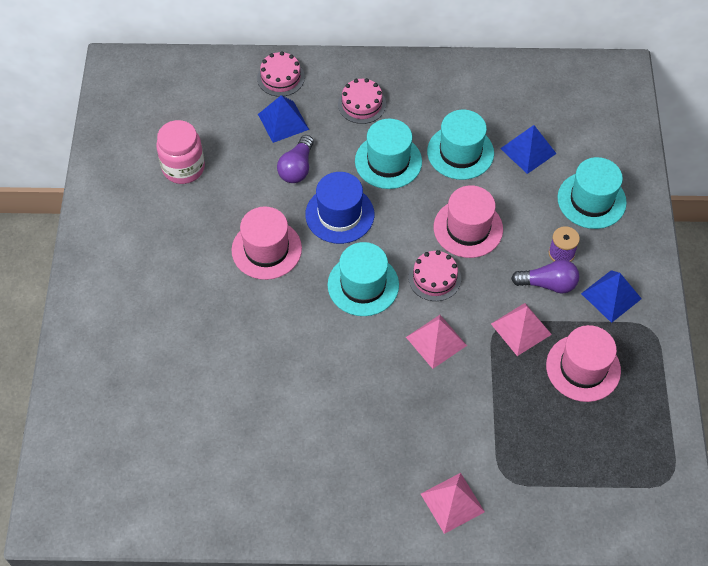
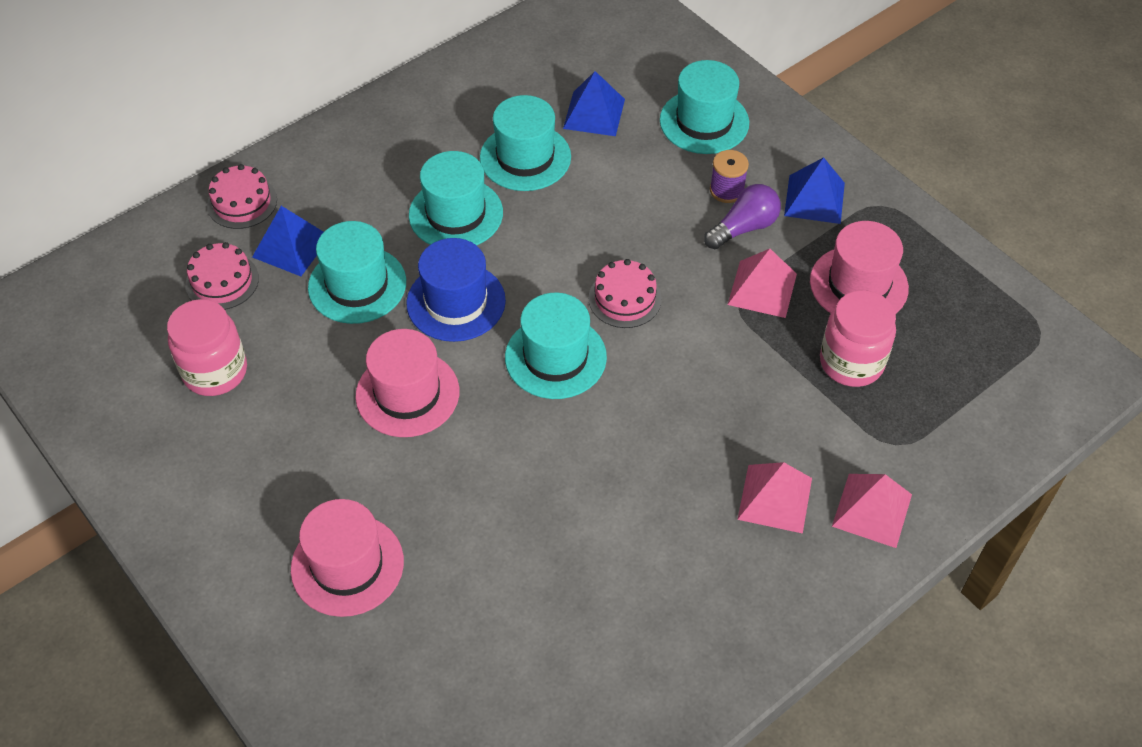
camera: 40 degrees left, 5 degrees down
(297, 168) = (357, 285): purple light bulb -> turquoise hat
(362, 104) = (367, 174): pink cake -> pink cake (222, 281)
(436, 341) = (690, 360): pink pyramid -> pink pyramid (774, 498)
(468, 228) = (609, 226): pink hat -> pink hat (347, 565)
(529, 411) = (851, 362): none -> pink jar

